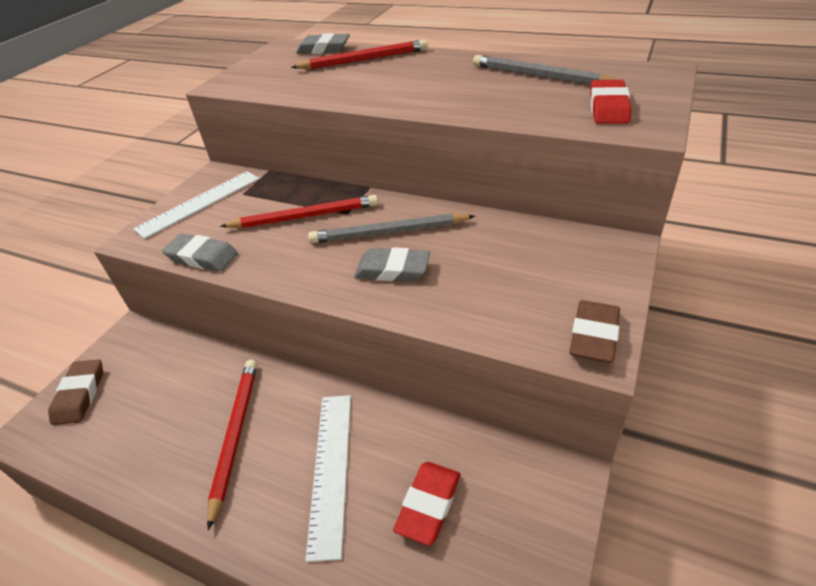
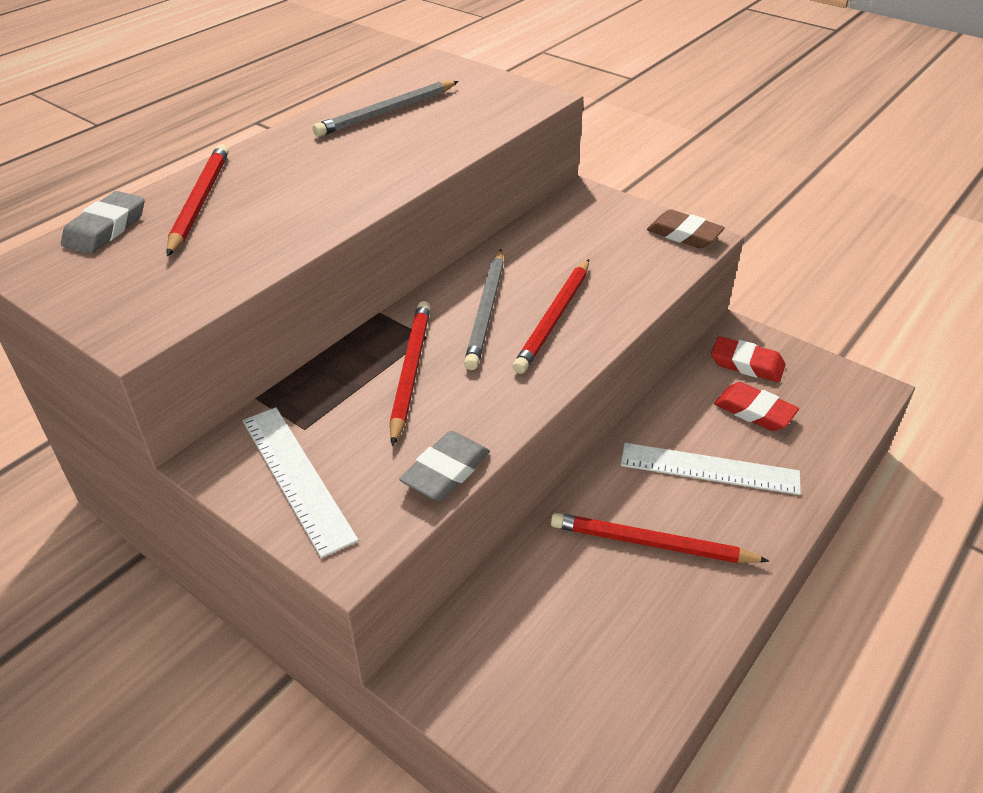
camera: 80 degrees left, 0 degrees up
(80, 395) = (535, 730): brown eraser -> none
(392, 270) = (554, 318): grey eraser -> red pencil
(608, 107) = (488, 100): red eraser -> red eraser (747, 364)

